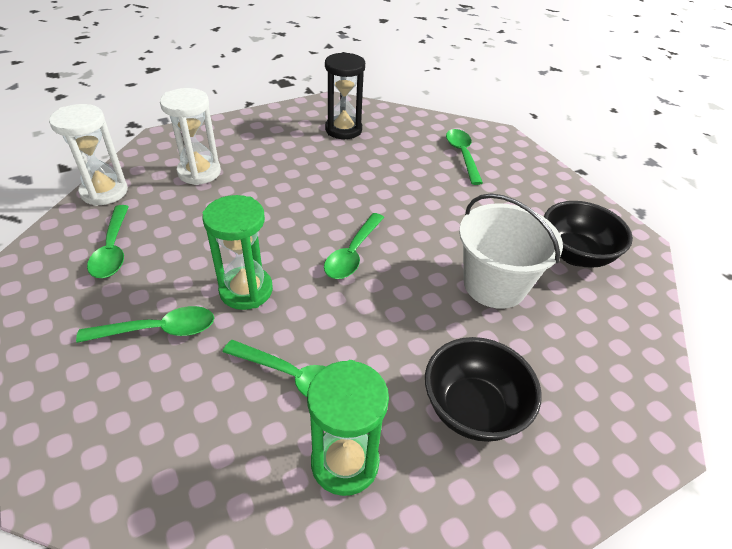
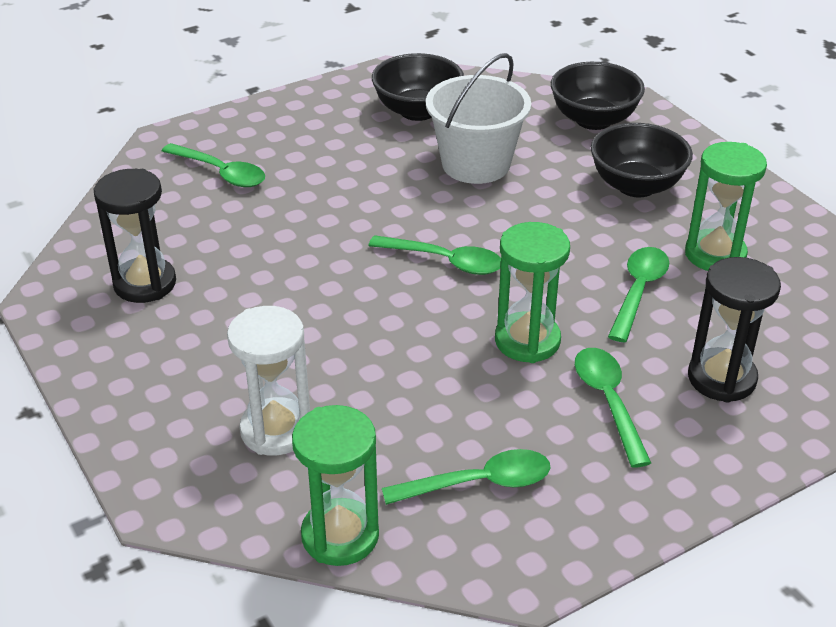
camera: 90 degrees left, 5 degrees down
(104, 192) = (340, 535): white hourglass -> green hourglass
(154, 421) = (721, 378): none -> black hourglass
(462, 155) = (221, 173): green spoon -> green spoon turned 135 degrees counterclockwise
(601, 391) = (593, 120): none -> black bowl

